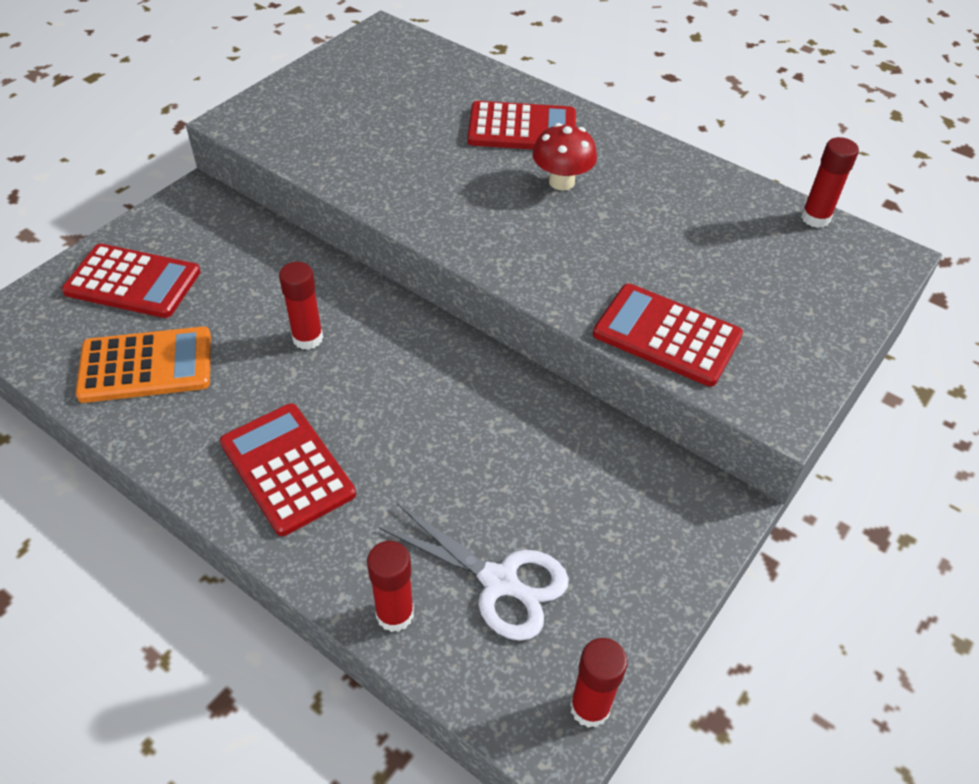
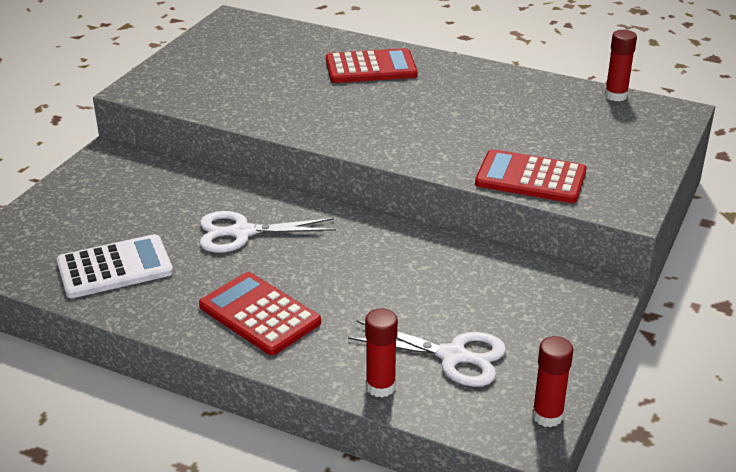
camera: 10 degrees left, 15 degrees down
(133, 282) = (78, 216): red calculator -> none
(146, 366) = (115, 268): orange calculator -> white calculator
(307, 338) = (241, 232): red glue stick -> white scissors
(561, 182) = (415, 97): red mushroom -> none

